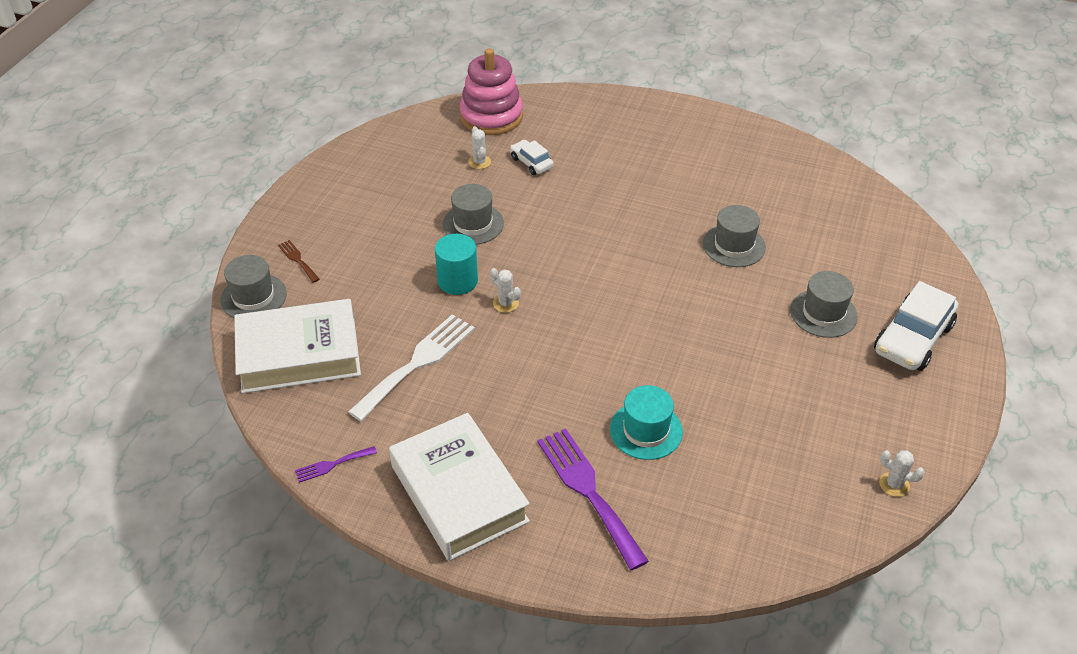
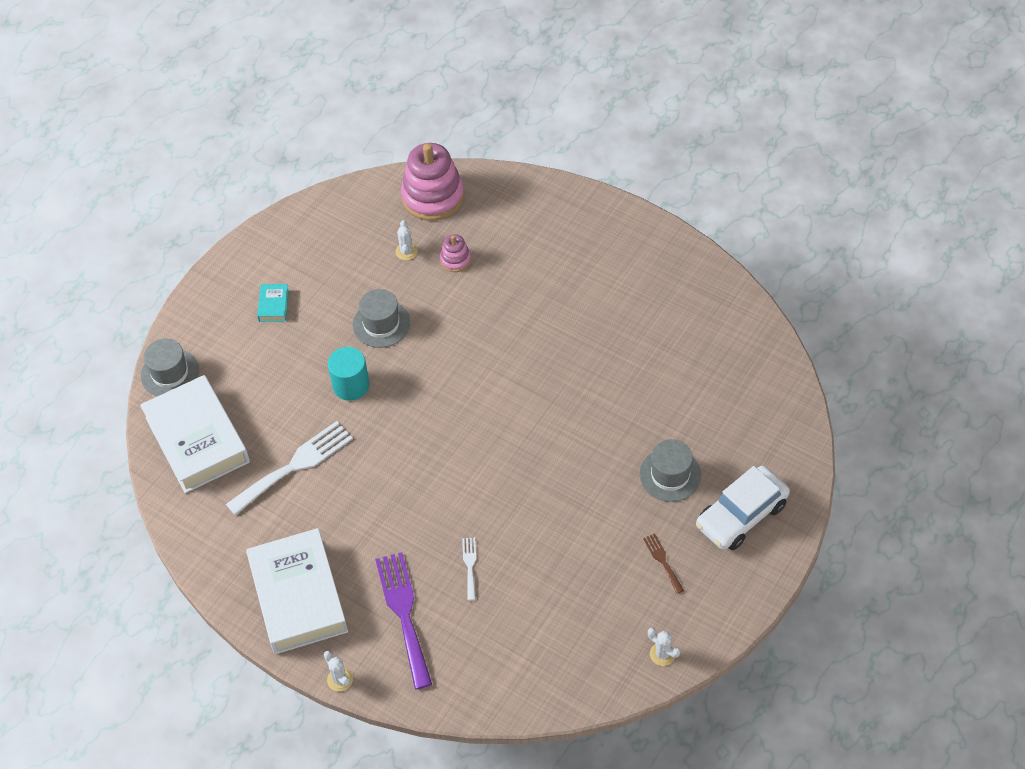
camera: 15 degrees right, 10 degrees up
(298, 260) = (215, 339): brown fork -> brown fork (662, 561)
(299, 354) = (197, 439): white book -> white book turned 60 degrees clockwise
(332, 465) = (203, 551): purple fork -> none
(353, 223) = (273, 305): none -> turquoise book
(505, 303) = (387, 416): white cactus -> white cactus (340, 679)
(531, 163) = (455, 260): white car -> pink stacking toy
(646, 430) = (470, 565): turquoise hat -> white fork
(734, 245) = (615, 387): grey hat -> none

